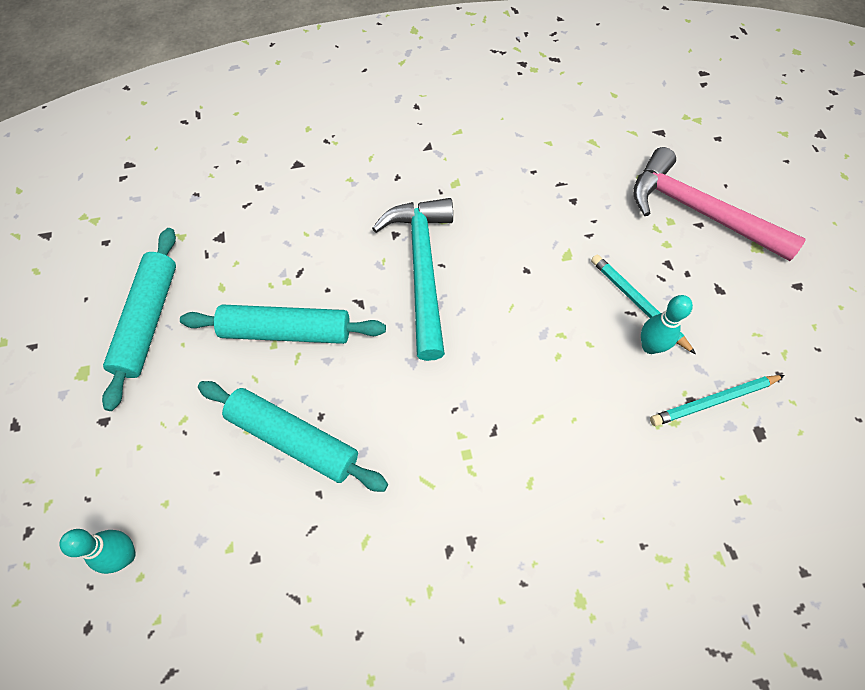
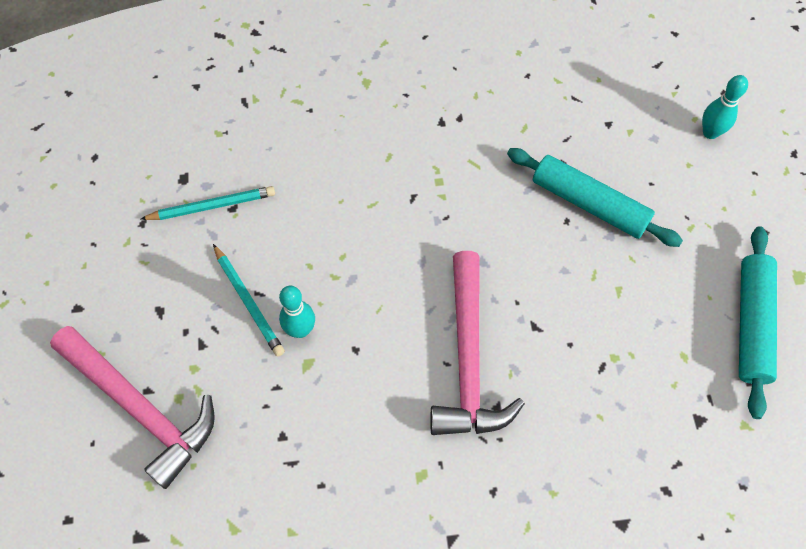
camera: 175 degrees left, 0 degrees up
(286, 331) = (607, 301): turquoise rolling pin -> none
(422, 270) = (468, 359): turquoise hammer -> pink hammer
(650, 346) = (252, 258): turquoise bowling pin -> turquoise bowling pin (300, 330)

